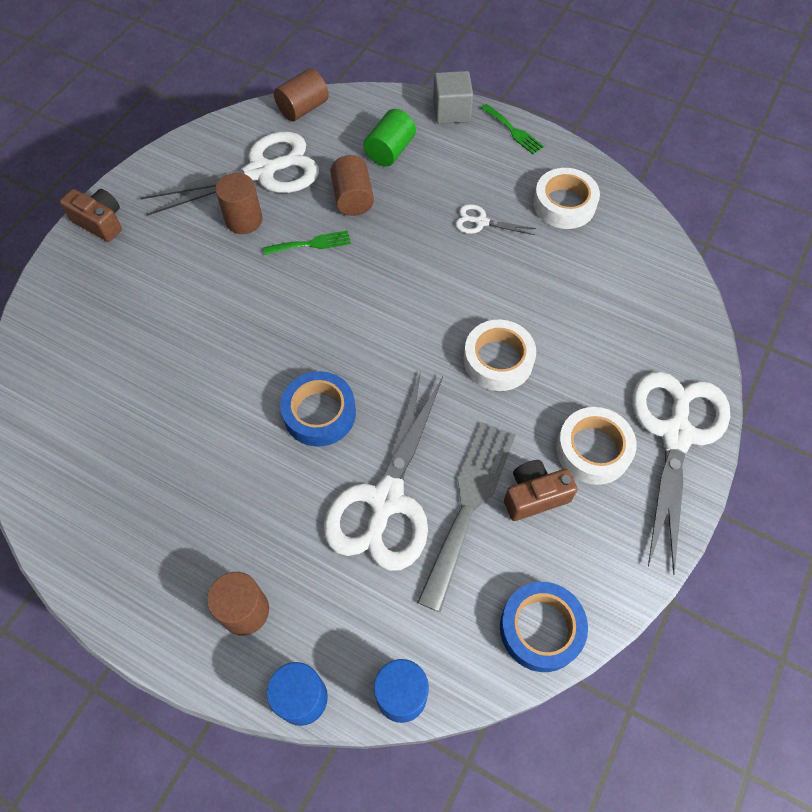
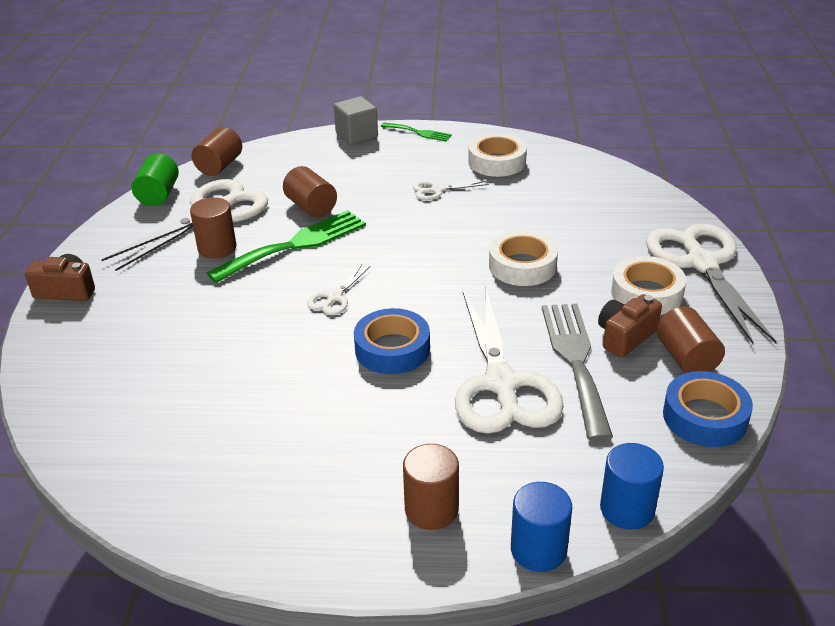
camera: 25 degrees left, 25 degrees down
(307, 327) = (334, 298): none -> white scissors
(311, 244) = (295, 245): green fork -> green fork, size x1.95
(390, 151) = (321, 170): green cylinder -> green cylinder (158, 195)
(574, 550) = (686, 358): none -> brown cylinder

